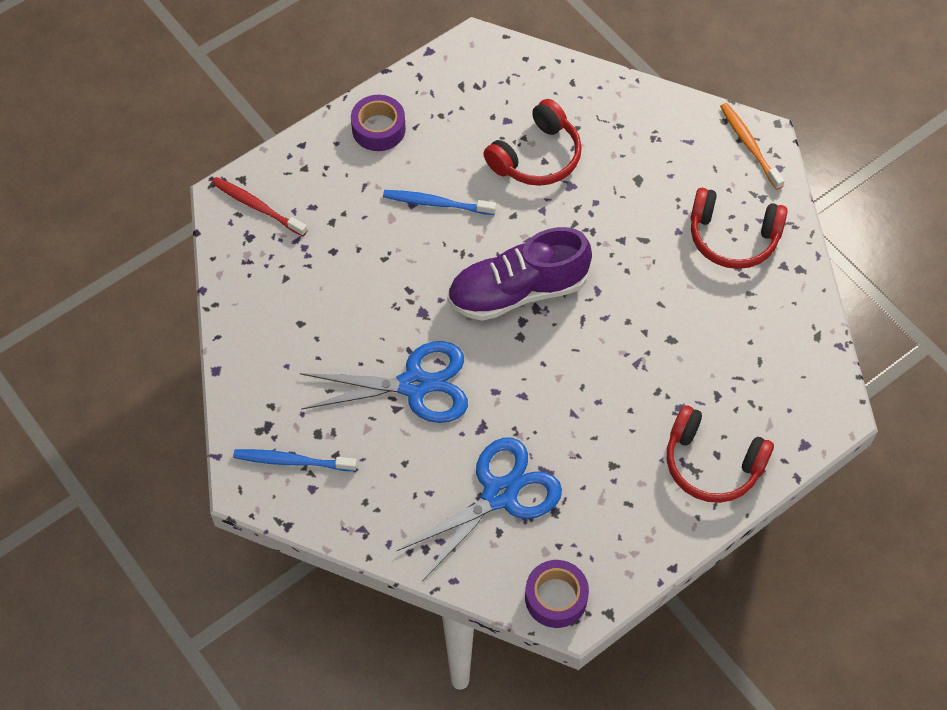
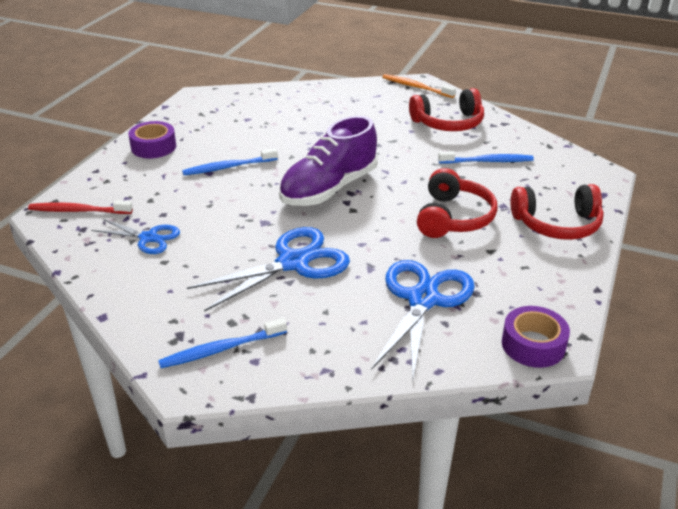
camera: 30 degrees left, 25 degrees down
(302, 281) = (148, 238): none -> blue scissors
(537, 157) = (283, 127): red headphones -> red headphones (453, 217)
(722, 329) = (488, 161): none -> blue toothbrush

